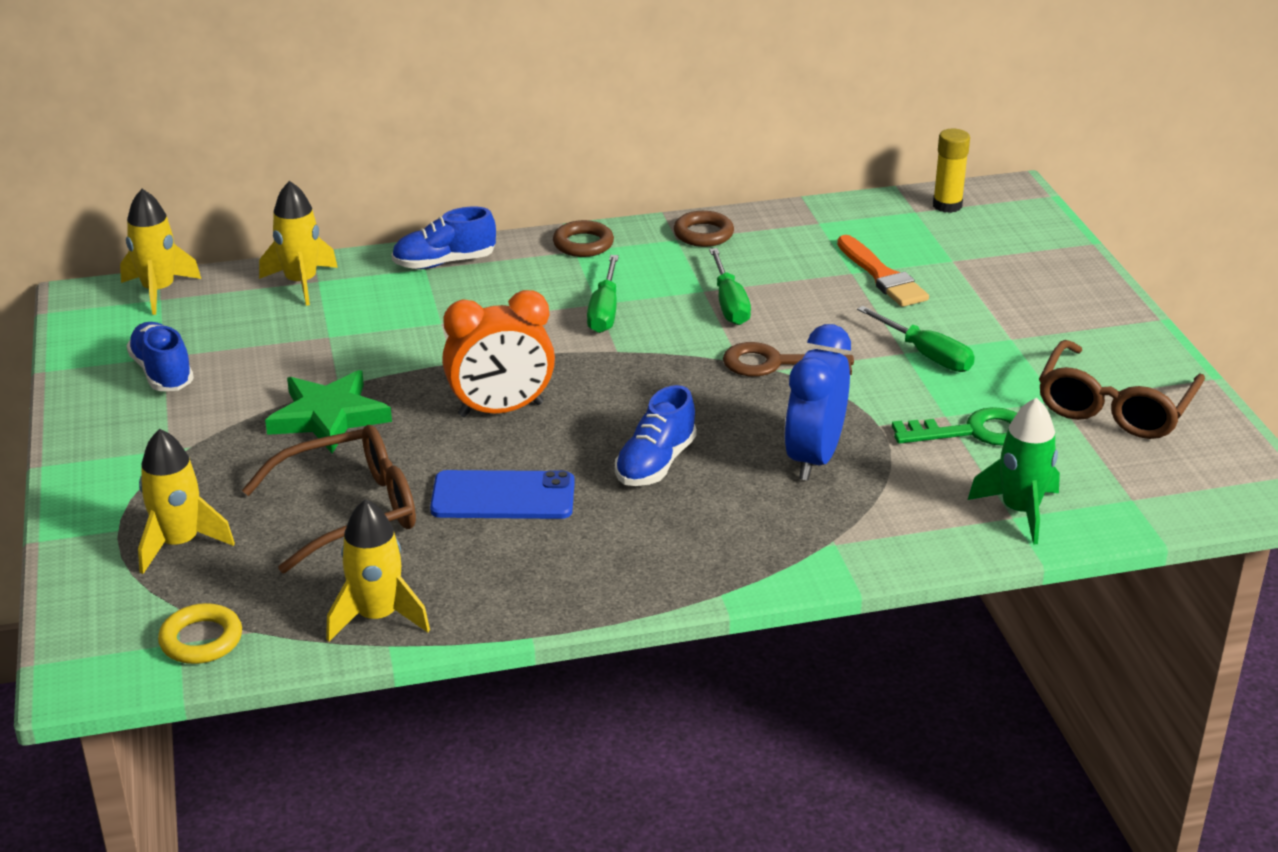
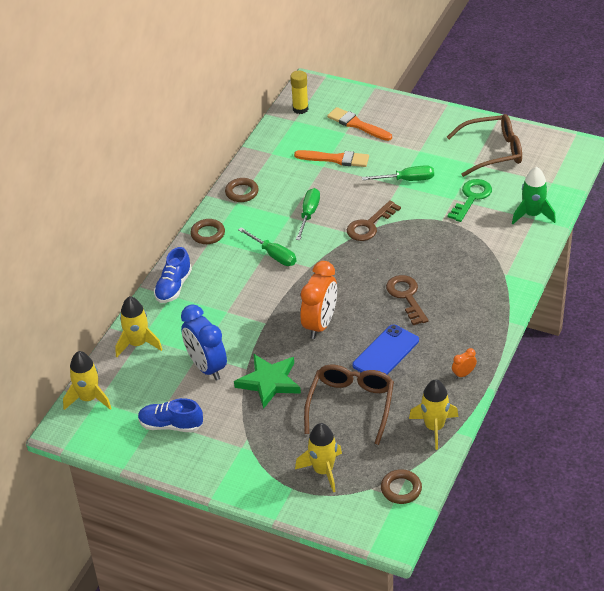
camera: 50 degrees left, 10 degrees up
(201, 640) = (401, 489): yellow ring -> brown ring
(536, 596) = (463, 374): none -> orange clock
(655, 464) = (406, 297): blue shoe -> brown key
(729, 303) = (308, 214): green screwdriver -> green screwdriver turned 105 degrees counterclockwise
(814, 458) = (446, 250): blue clock -> blue clock (206, 367)
(985, 262) = (357, 124): none -> orange brush
(1115, 407) = (492, 152): brown glasses -> brown glasses turned 75 degrees counterclockwise

